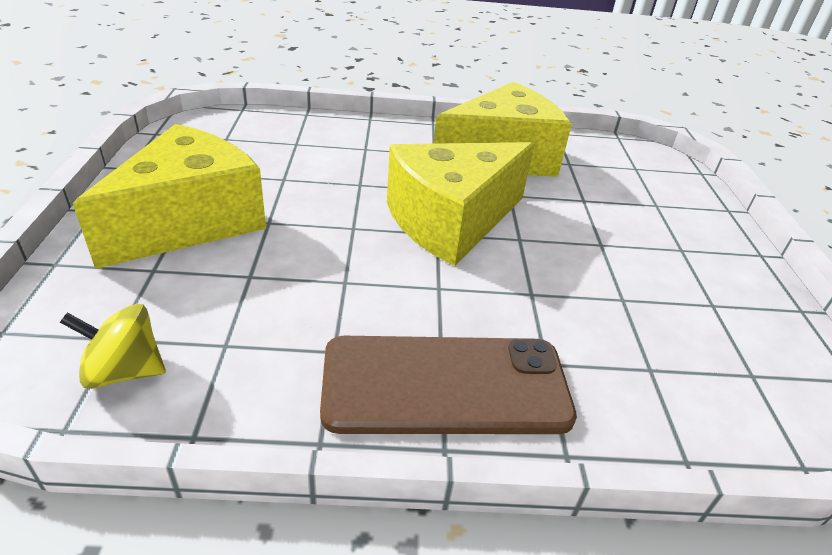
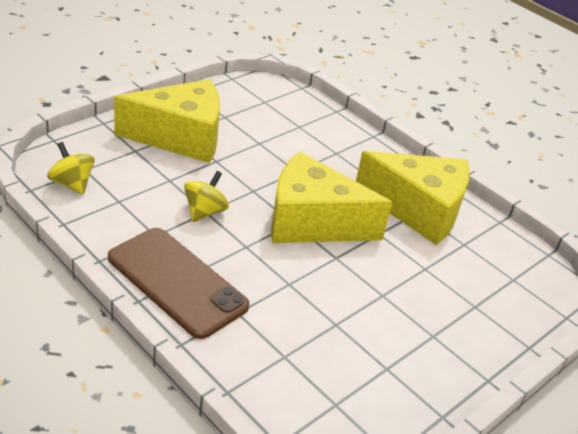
camera: 45 degrees right, 0 degrees up
(344, 282) = (205, 212): none -> yellow spinning top

